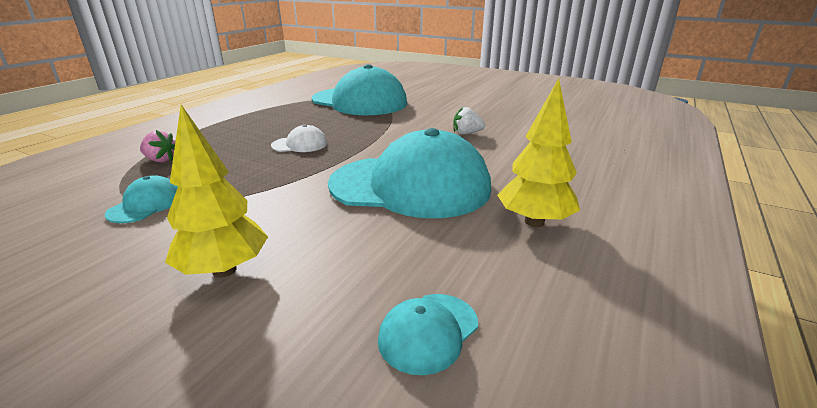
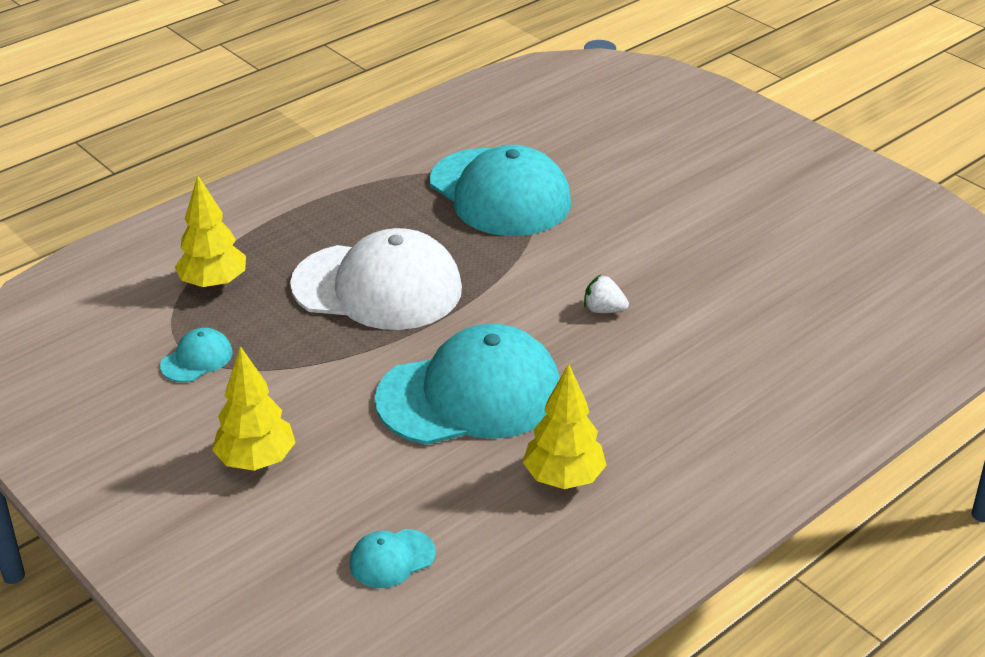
camera: 20 degrees right, 10 degrees up
(160, 160) = (214, 284): pink strawberry -> yellow tree
(300, 144) = (377, 287): white cap -> white cap, size x2.40
(410, 186) = (470, 395): turquoise cap -> turquoise cap turned 45 degrees counterclockwise

